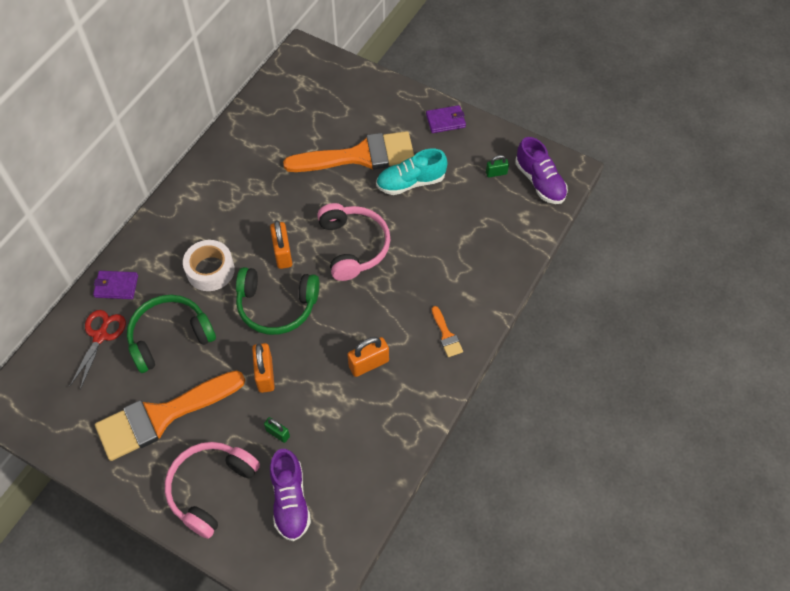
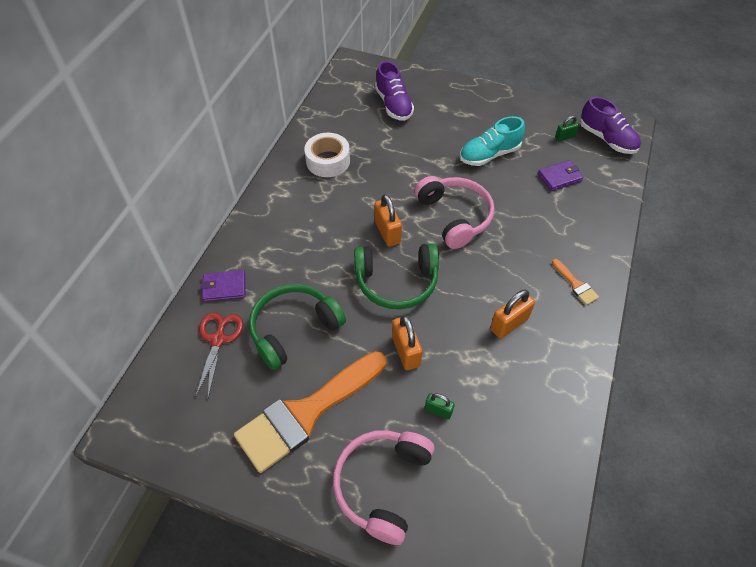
camera: 10 degrees left, 5 degrees down
(210, 270) = (319, 258): white tape -> white tape (328, 161)
(290, 500) = (475, 482): purple shoe -> purple shoe (393, 105)
(360, 156) = (433, 139): orange brush -> none
(445, 121) = (502, 101): purple wallet -> purple wallet (559, 177)

